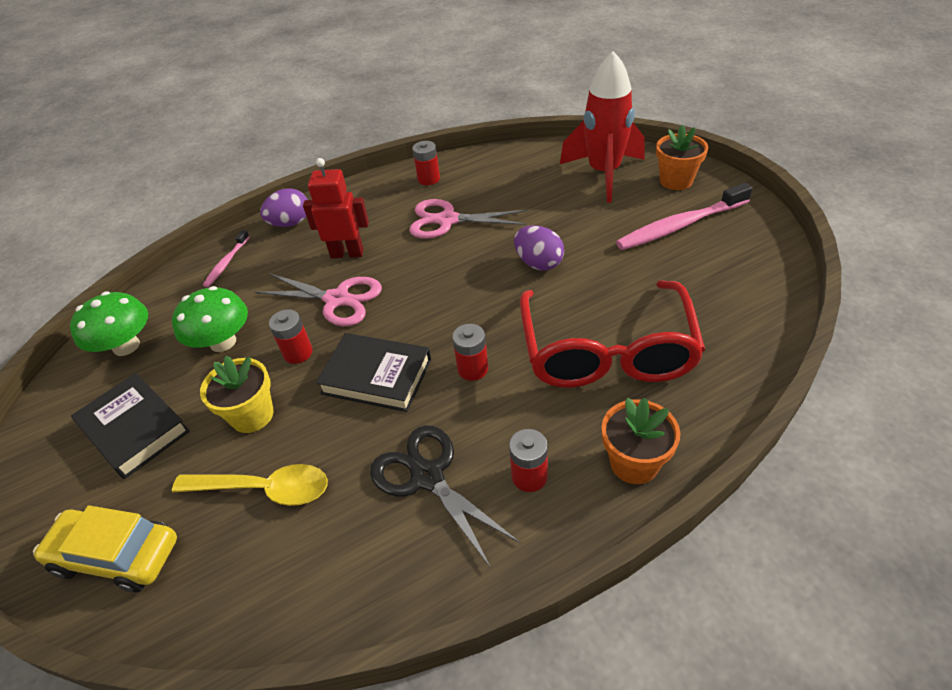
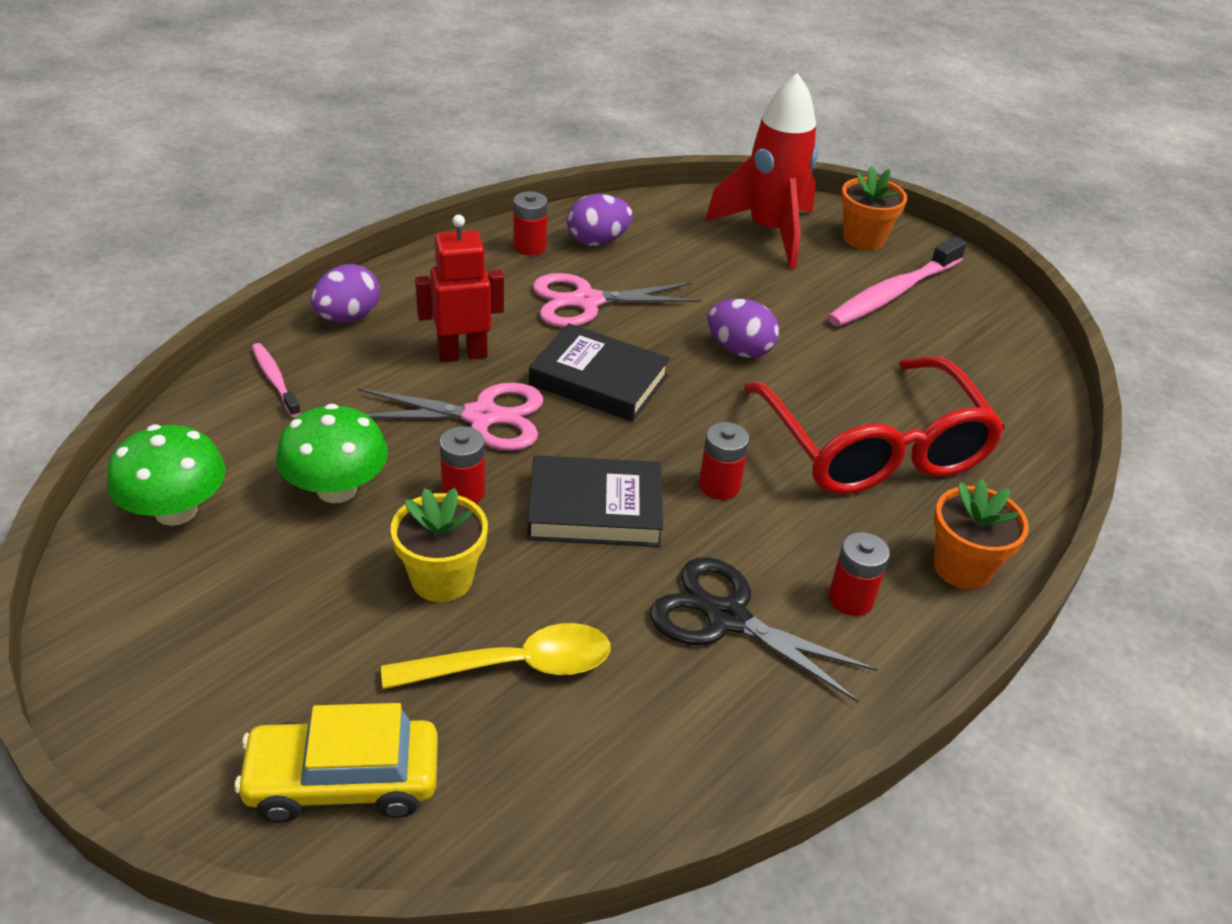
camera: 25 degrees left, 5 degrees down
(134, 429) = (265, 620): black book -> black book (598, 380)
(226, 263) = (275, 380): pink toothbrush -> pink toothbrush turned 150 degrees clockwise
(476, 176) = (597, 241): none -> purple egg

